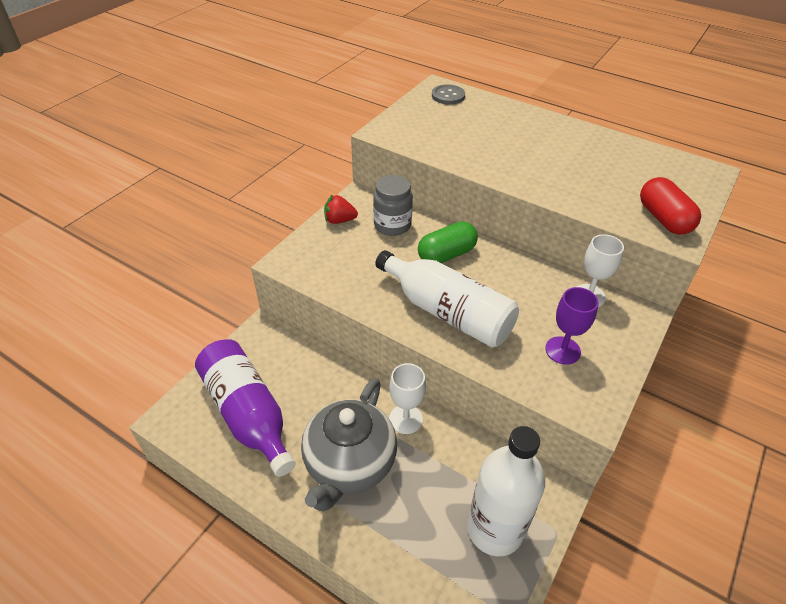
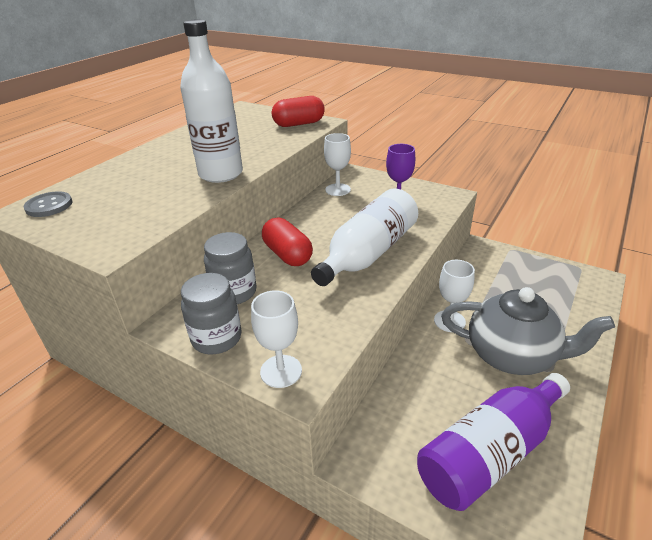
camera: 90 degrees left, 10 degrees down
(299, 253) = (281, 371): none -> white goblet
(339, 220) = (216, 338): red strawberry -> grey jar
(446, 255) = (287, 255): green capsule -> red capsule
(495, 529) = (525, 274): white bottle -> white bottle (221, 174)

